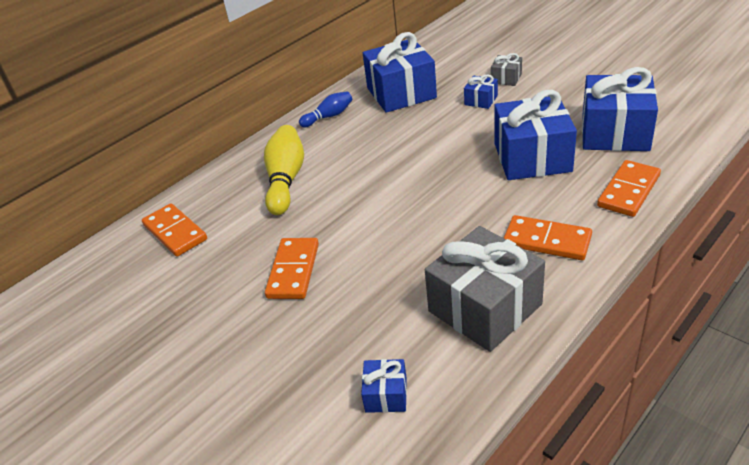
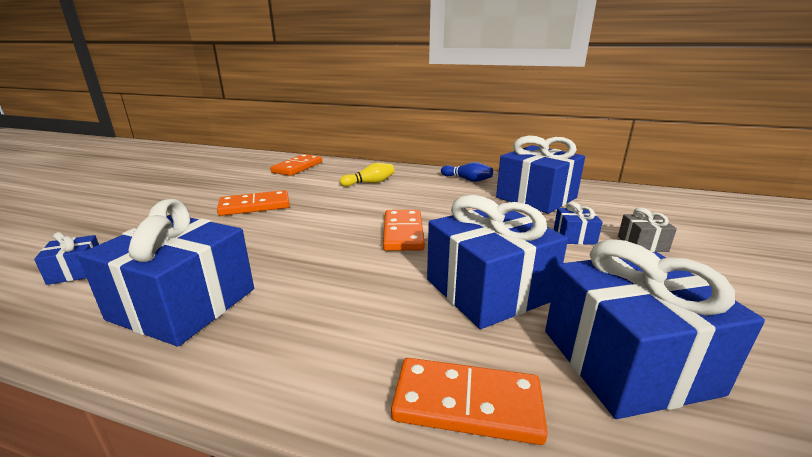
camera: 60 degrees right, 15 degrees down
(286, 180) = (369, 183): yellow bowling pin -> yellow bowling pin, size x0.59
(485, 308) = (183, 304): grey gift -> blue gift
(547, 241) = (311, 330): orange domino -> orange domino (403, 233)

